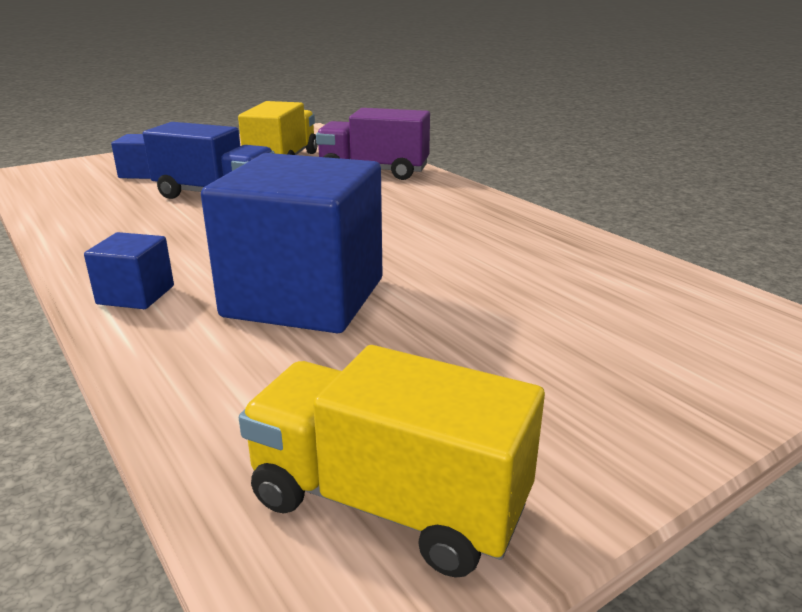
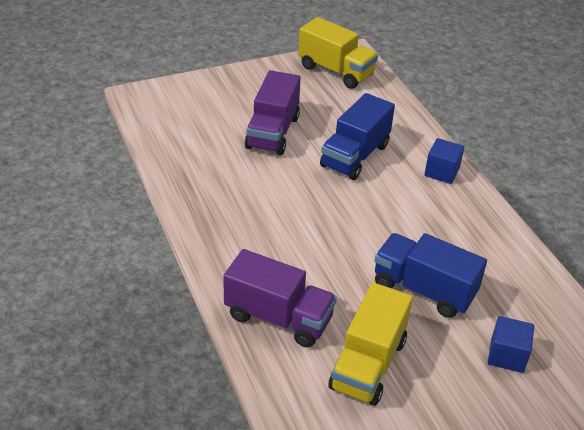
camera: 170 degrees left, 15 degrees up
(304, 297) = (355, 156): blue cube -> blue truck
(480, 312) = (272, 132): none -> purple truck

